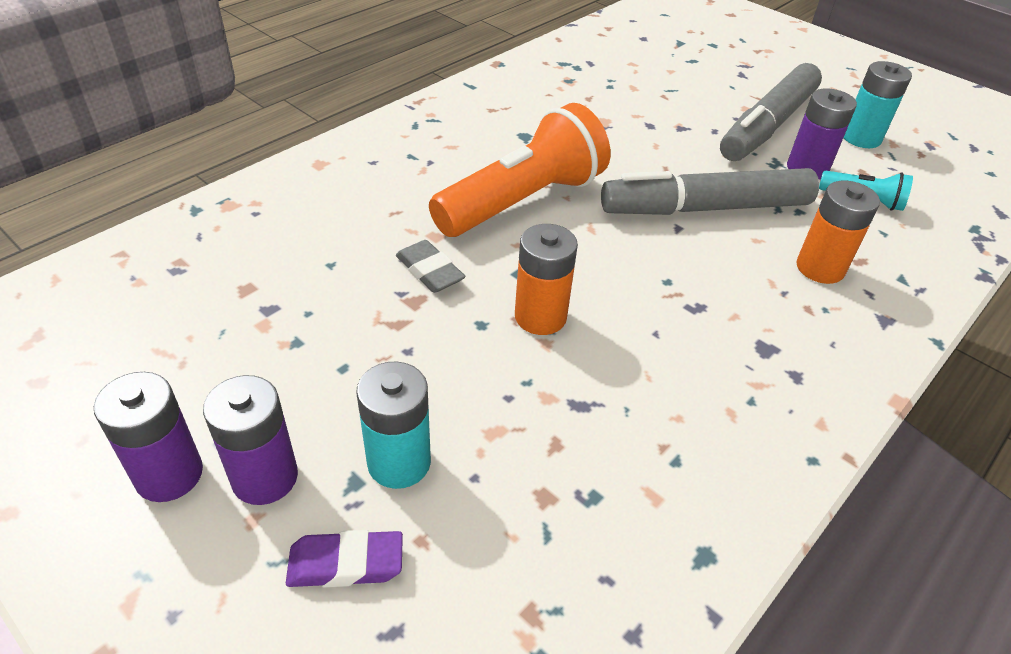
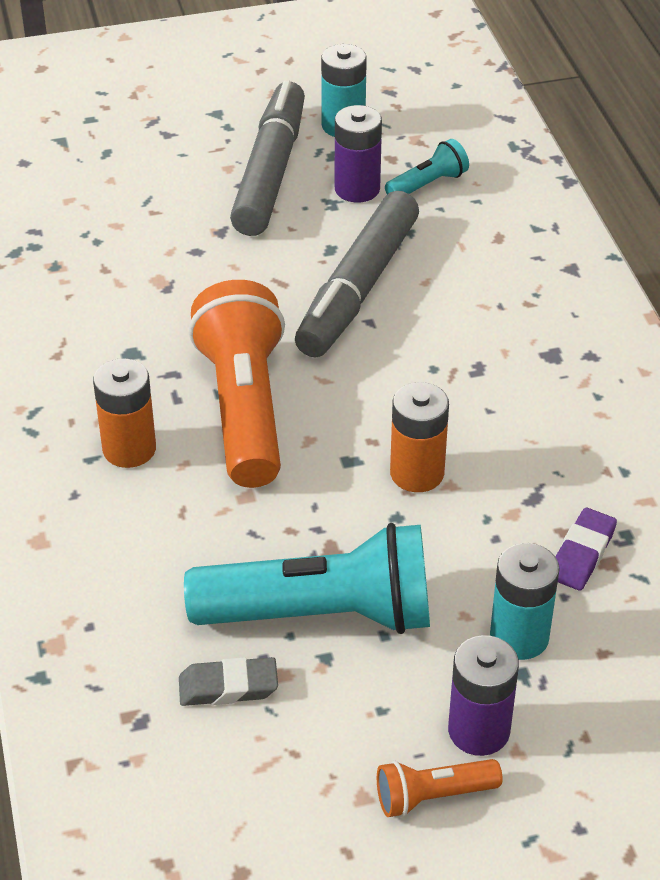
camera: 55 degrees left, 0 degrees up
(169, 474) = (433, 796): purple battery -> orange flashlight
(341, 321) = (321, 614): none -> turquoise flashlight
(346, 564) = (597, 706): purple eraser -> purple eraser (582, 554)
(429, 271) = (298, 522): grey eraser -> grey eraser (228, 687)
(767, 125) = (270, 172): grey marker -> grey marker turned 150 degrees counterclockwise
(820, 268) = (489, 266): orange battery -> orange battery (129, 449)

